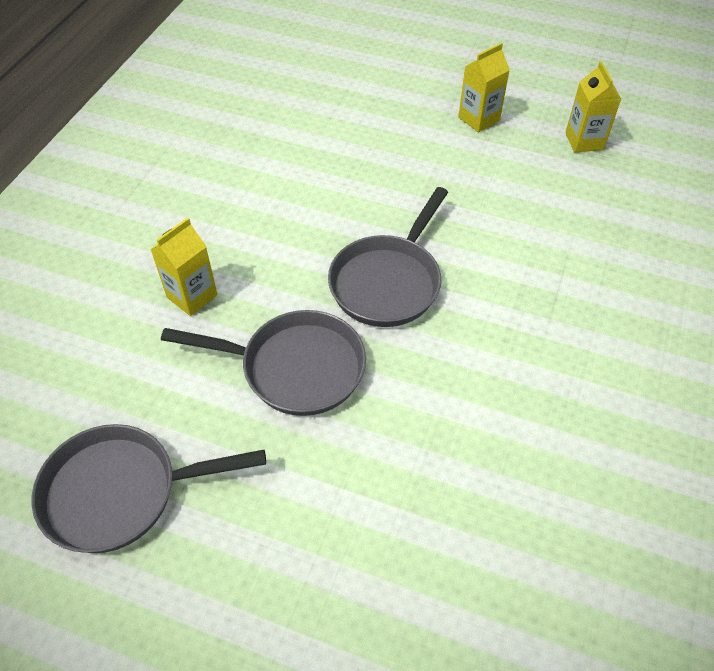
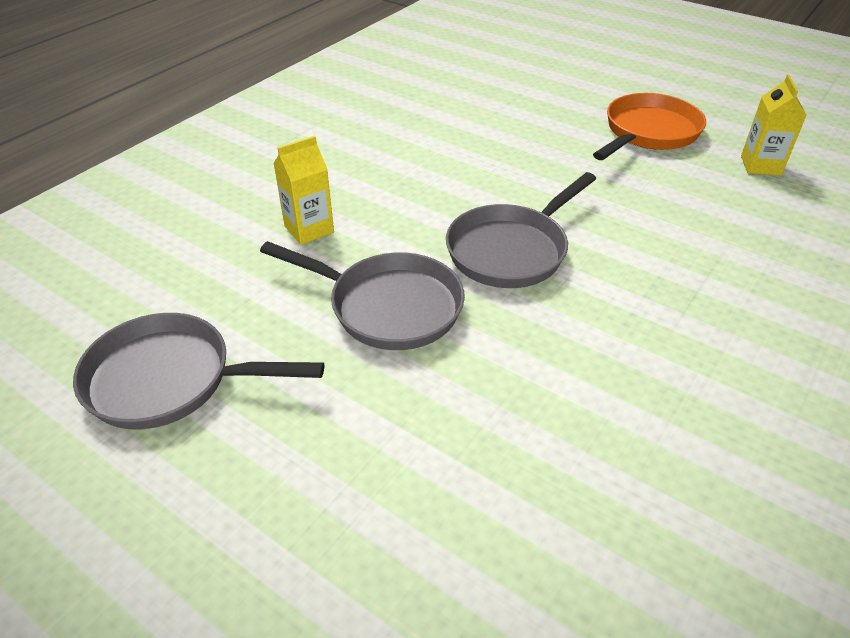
camera: 15 degrees right, 10 degrees down
(479, 119) = (648, 133): yellow carton -> orange pan

